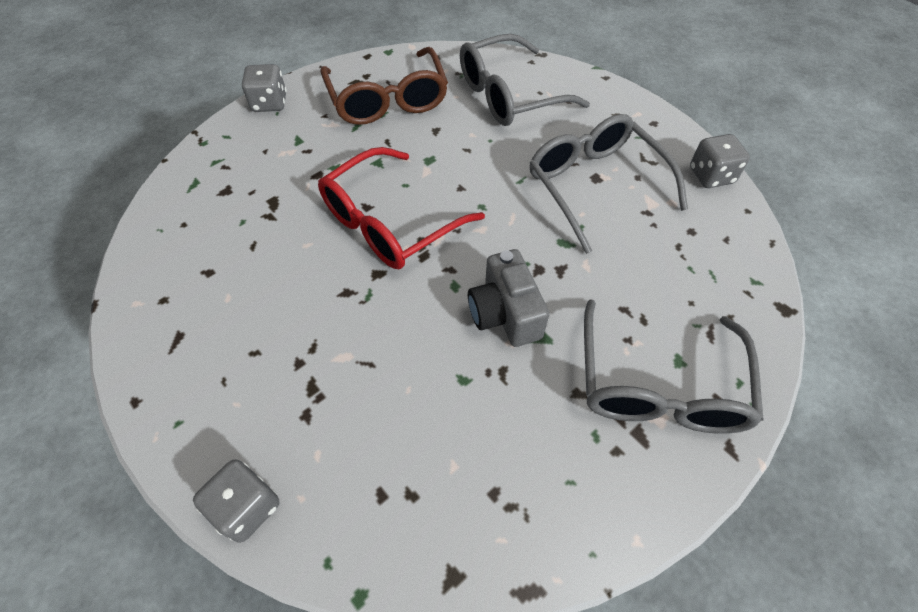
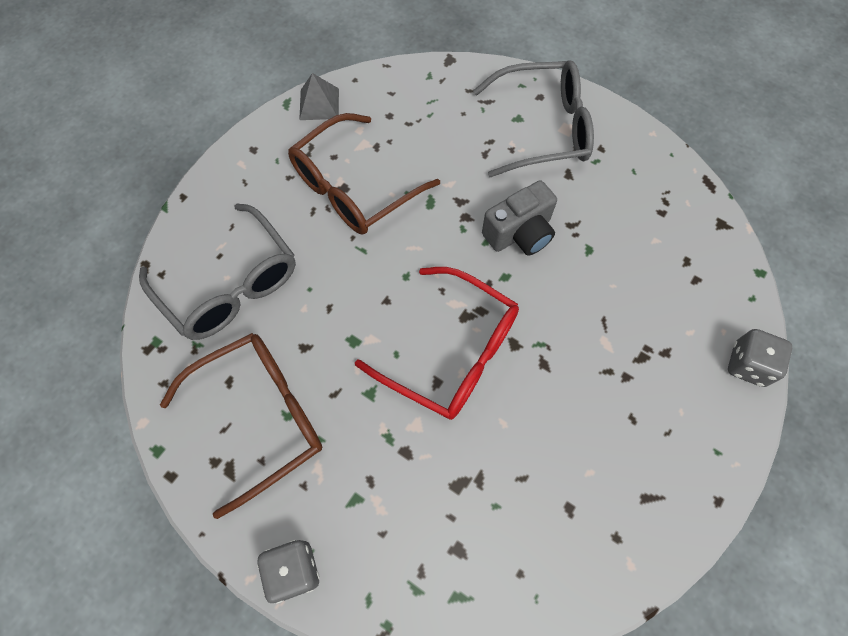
camera: 105 degrees left, 10 degrees up
(595, 185) = (353, 188): grey glasses -> brown glasses
(711, 176) = (319, 104): grey dice -> grey pyramid

